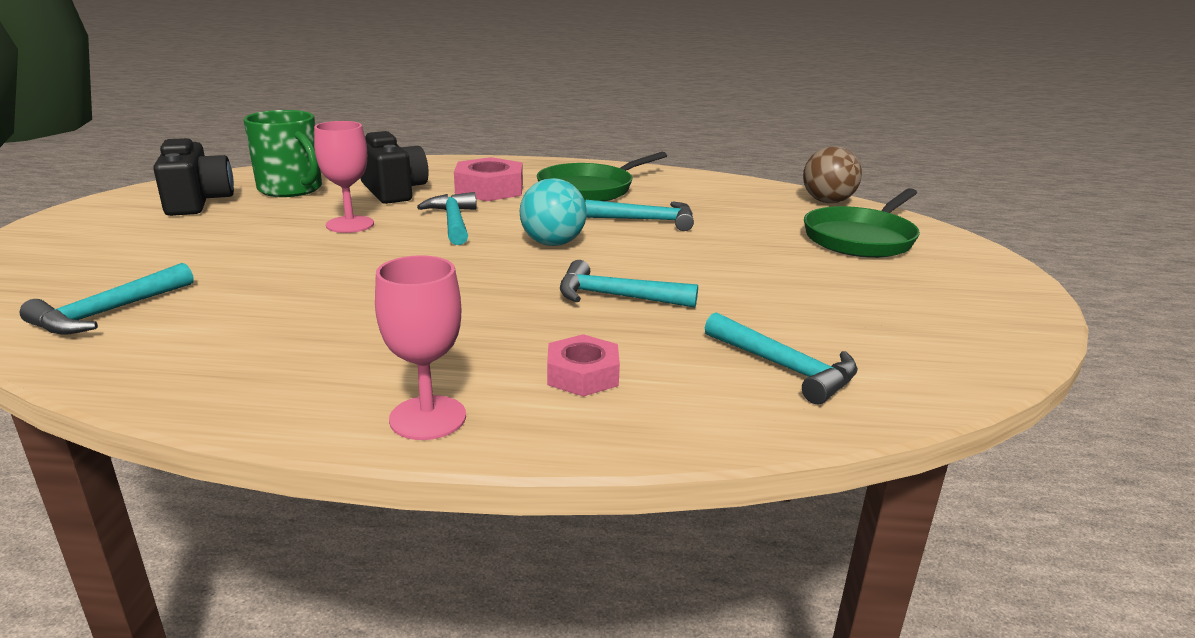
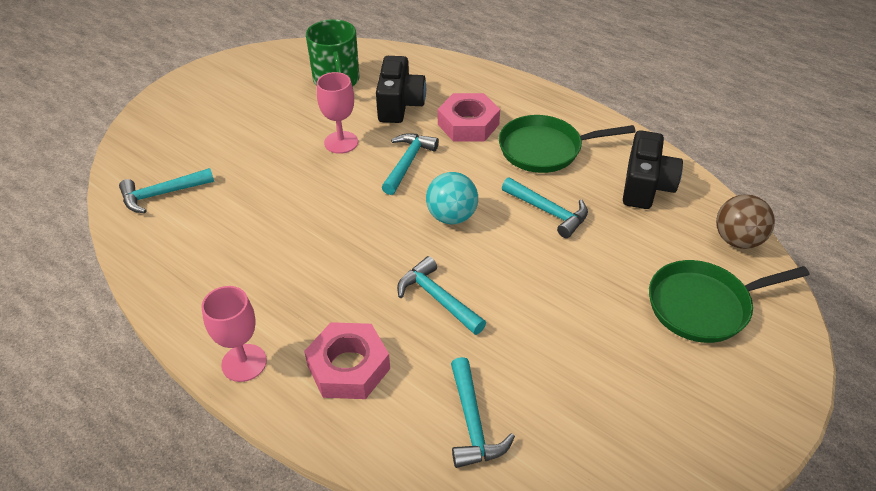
camera: 35 degrees right, 20 degrees up
(198, 202) = (272, 81): black camera -> black camera (646, 186)
(582, 374) = (349, 367): pink nut -> pink nut, size x1.57

